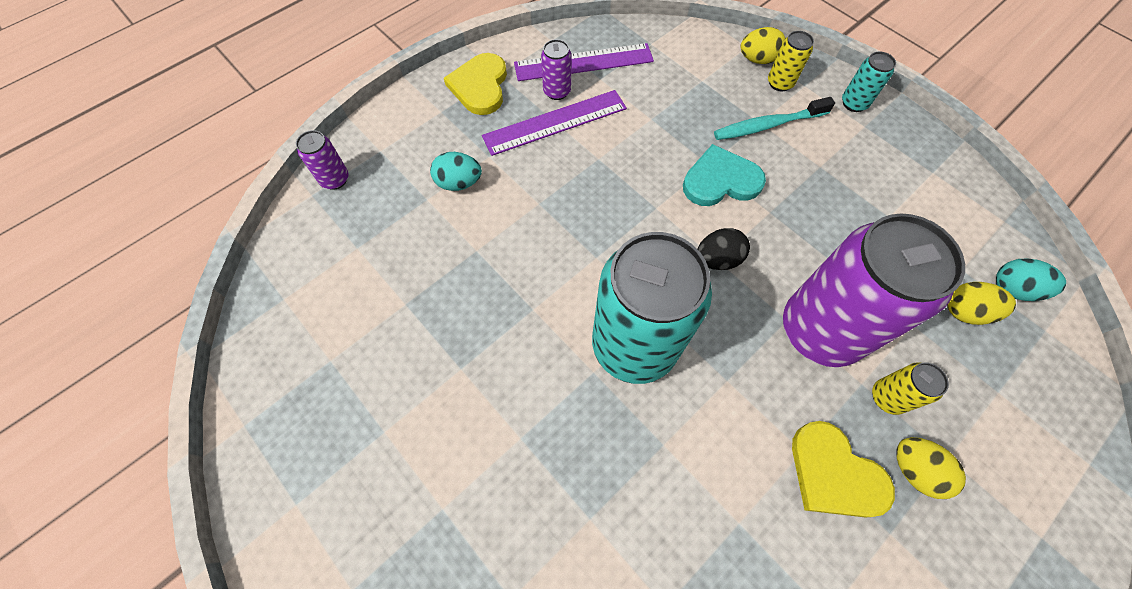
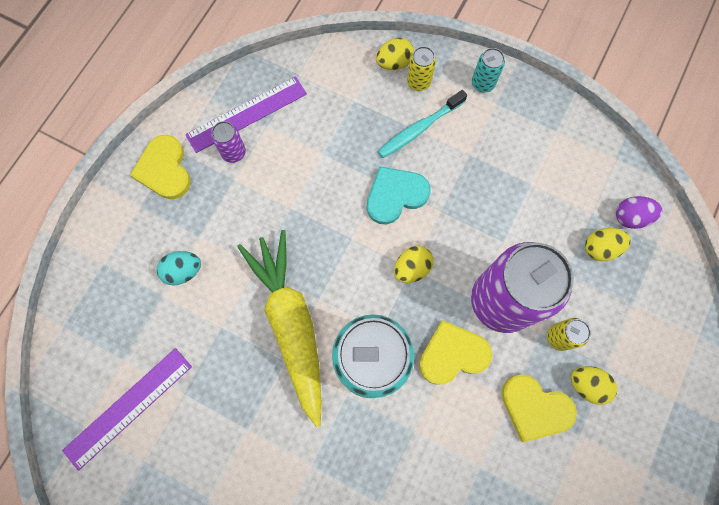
camera: 20 degrees left, 10 degrees up
(335, 179) = (76, 304): purple can -> none
(555, 122) = (243, 185): purple ruler -> purple ruler (128, 408)
(555, 273) = (291, 324): none -> yellow carrot
(717, 259) = (412, 268): black egg -> yellow egg
(740, 370) = (452, 354): none -> yellow heart
(1013, 289) = (630, 217): turquoise egg -> purple egg

